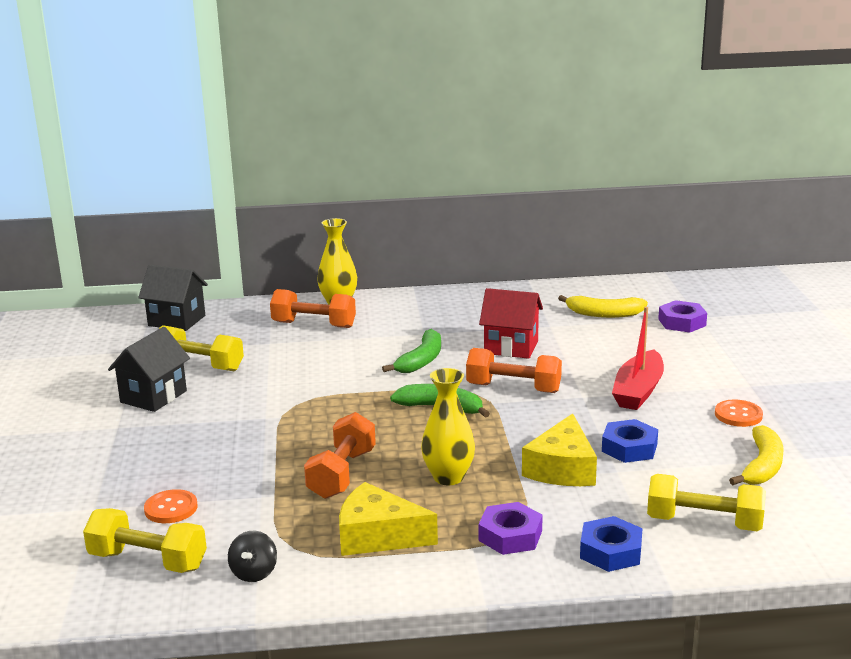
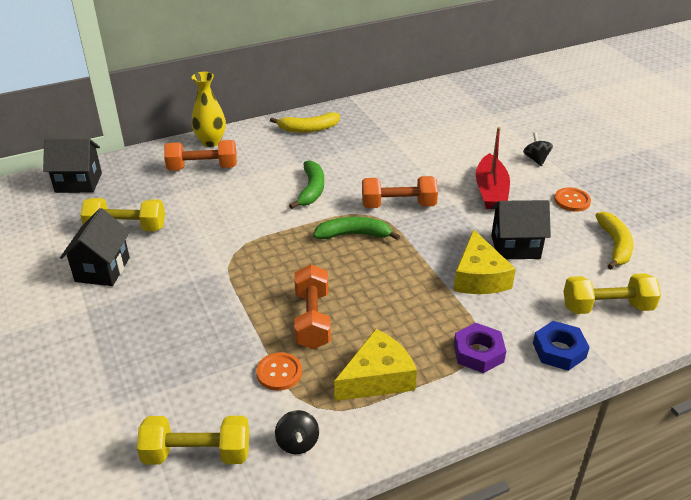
camera: 20 degrees left, 15 degrees up
(171, 508) = (186, 390): orange button -> orange button (279, 372)
(378, 536) = (377, 378): yellow cheese -> yellow cheese turned 150 degrees clockwise
(448, 477) = (399, 304): yellow vase -> none
(511, 347) = (374, 165): red house -> none
(604, 314) = (424, 121): yellow banana -> yellow banana (308, 129)
(629, 448) = (515, 247): blue nut -> black house
(682, 322) = (484, 120): purple nut -> none
(721, 368) = (536, 159): none -> black spinning top

